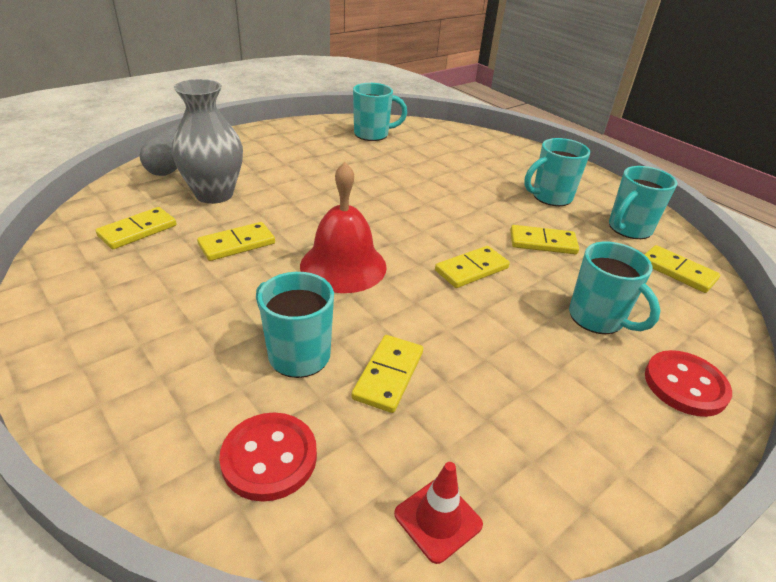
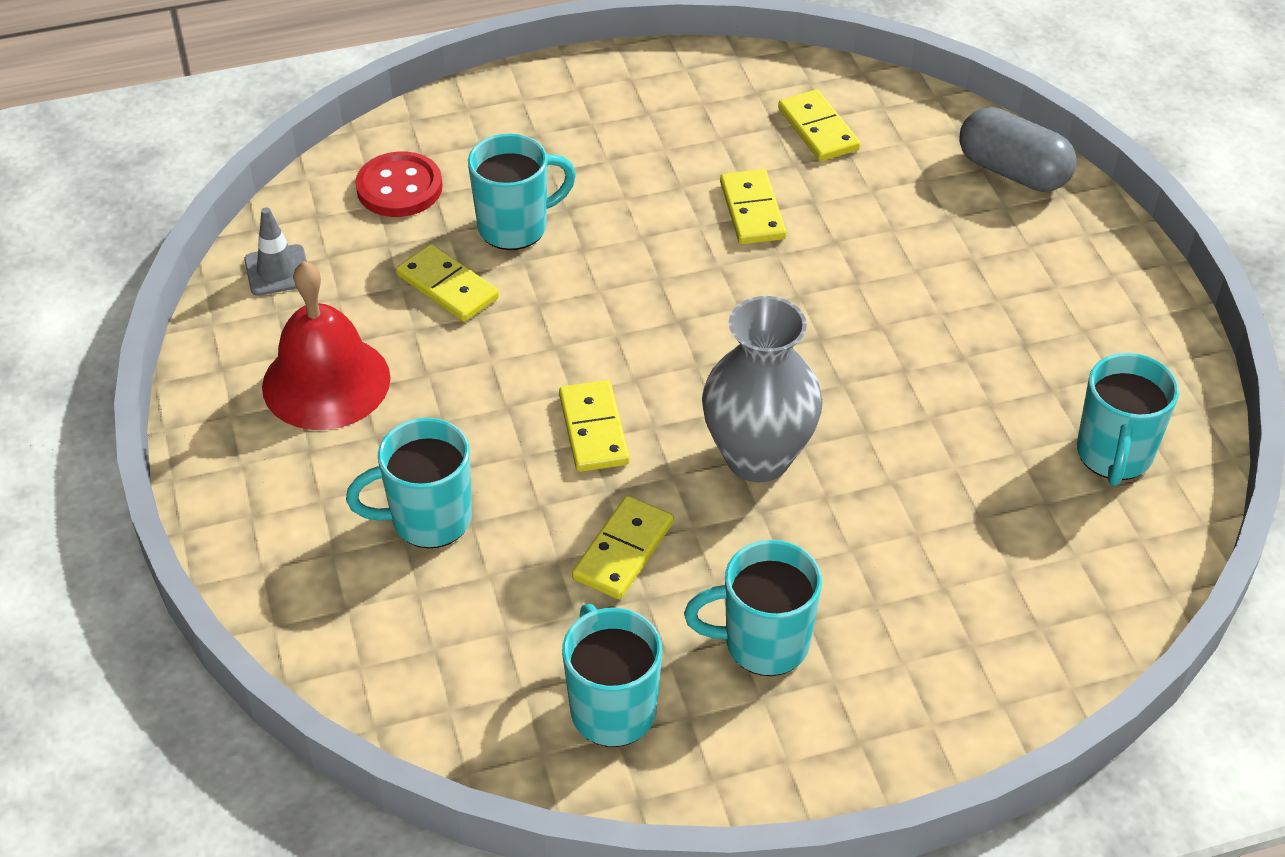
camera: 115 degrees right, 10 degrees up
(214, 194) = (901, 205): grey vase -> grey vase (758, 457)
(343, 266) = (660, 299): red bell -> red bell (326, 382)
(438, 519) = (277, 271): red traffic cone -> grey traffic cone
(550, 197) = (763, 643): turquoise mug -> turquoise mug turned 90 degrees counterclockwise
(677, 271) = (470, 697): yellow domino -> none
(685, 385) = (281, 539): red button -> none

